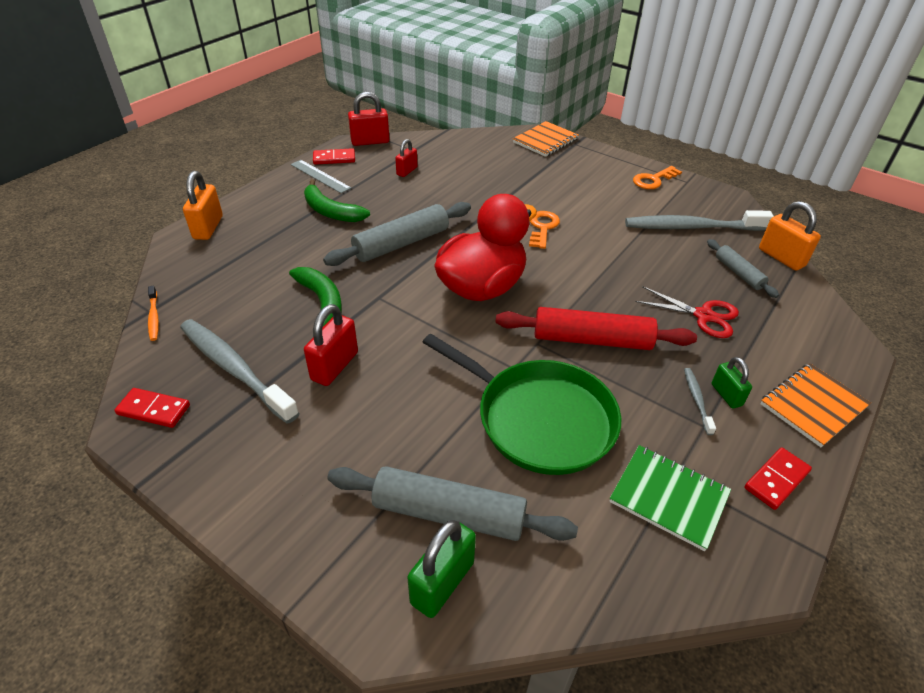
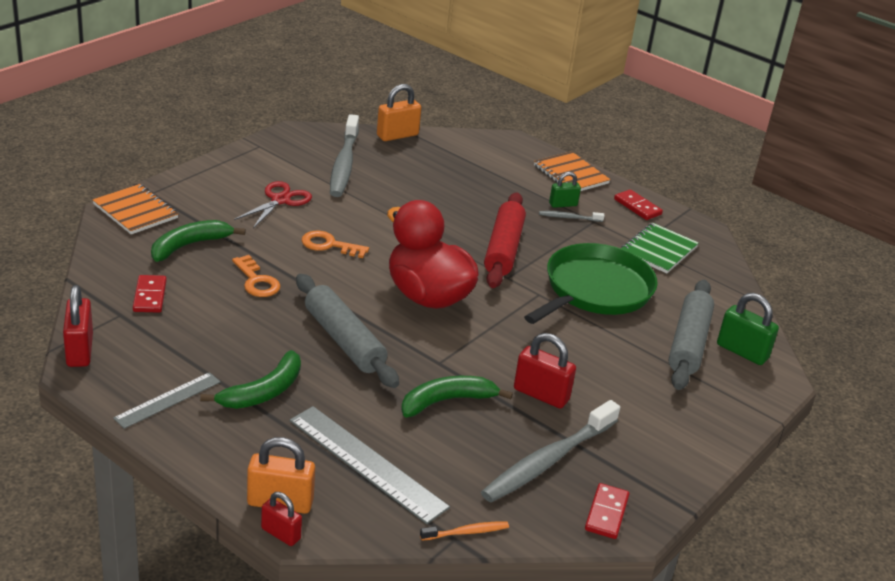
camera: 90 degrees left, 10 degrees down
(245, 263) = (367, 463): none -> grey ruler
(334, 159) = (120, 386): red domino -> red domino (150, 296)
(407, 171) = (178, 324): red padlock -> red padlock (281, 534)
(510, 165) = (189, 245): none -> green banana
(653, 180) = (251, 163): orange key -> orange key (257, 281)
(703, 316) = (474, 191): red scissors -> red scissors (280, 200)
(738, 273) = (417, 160): grey rolling pin -> none

